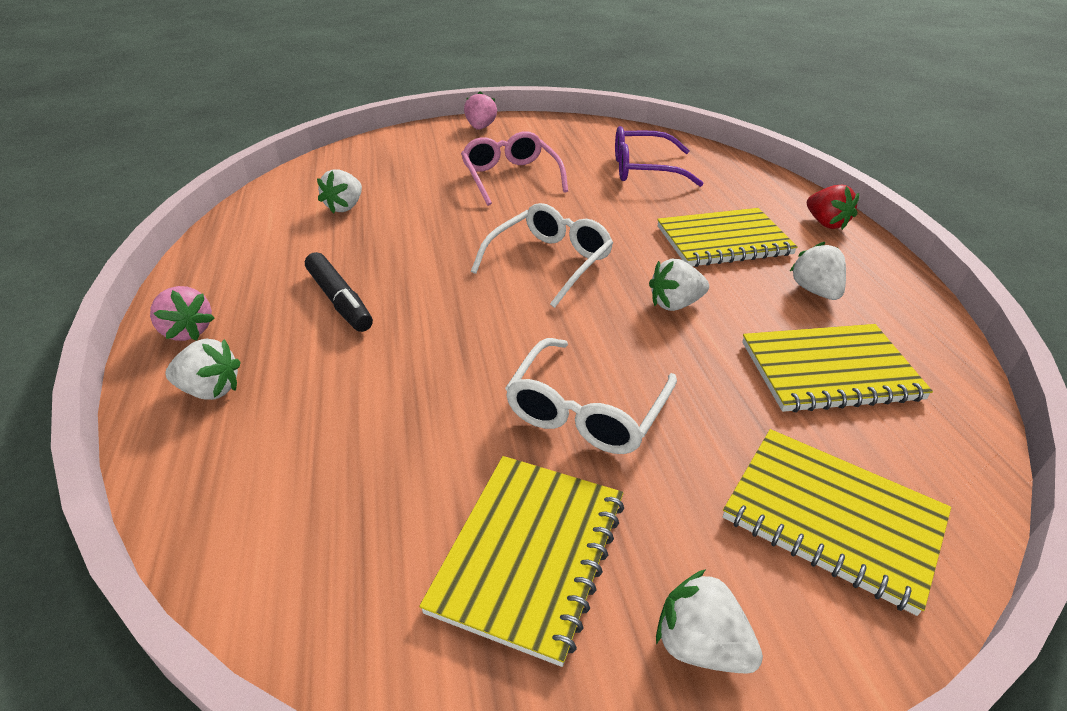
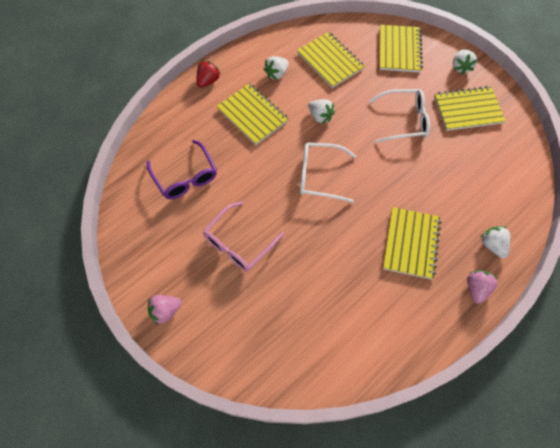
camera: 120 degrees left, 25 degrees up
(340, 300) = (411, 244): black marker -> yellow notebook
(345, 207) = (333, 312): white strawberry -> none

